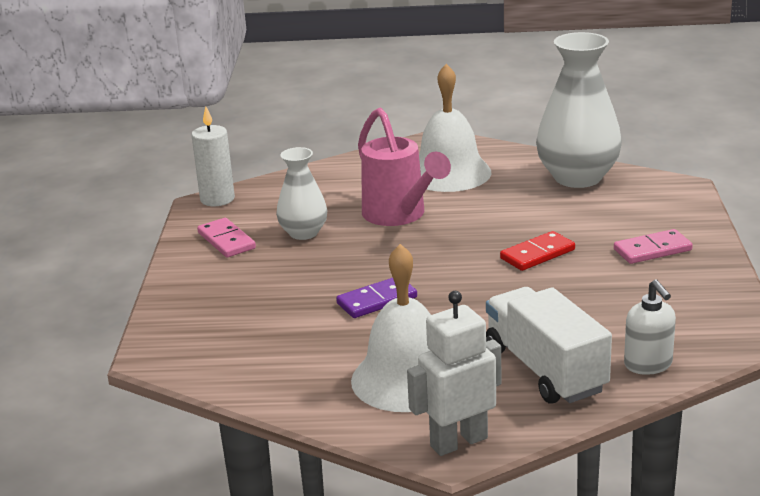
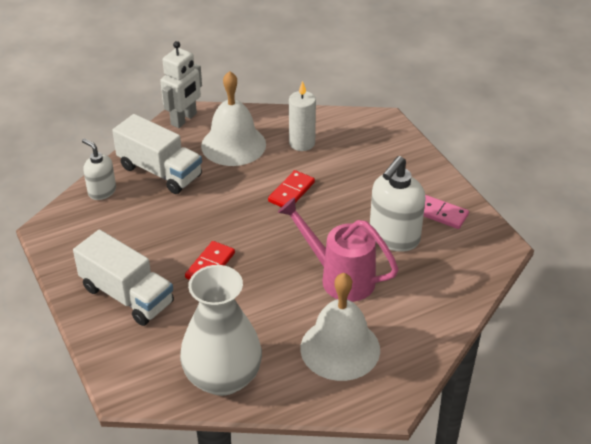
camera: 150 degrees right, 15 degrees up
(217, 199) = (496, 254): white candle -> white candle (302, 143)
(303, 233) = (394, 237): white vase -> white soap dispenser
(377, 300) = (291, 192): purple domino -> red domino
(652, 250) = (127, 295): pink domino -> white truck

